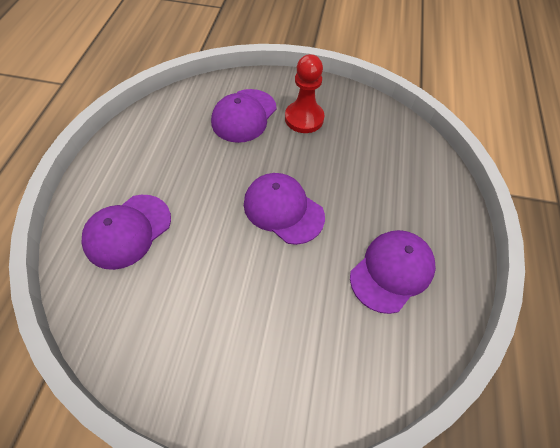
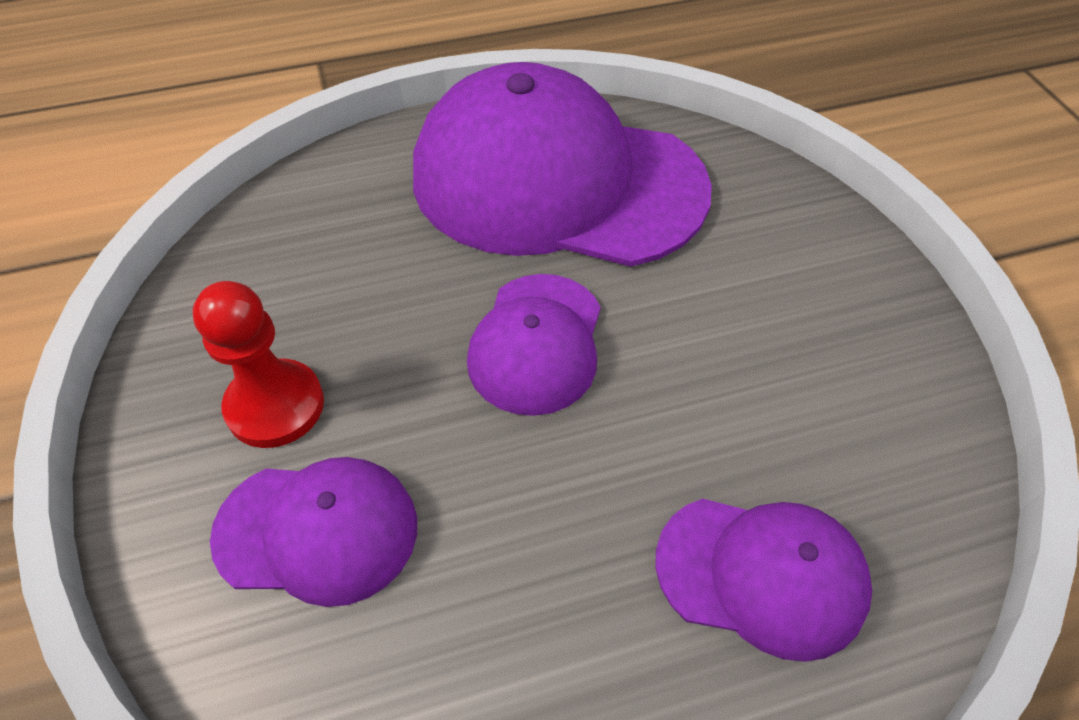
camera: 115 degrees left, 5 degrees down
(392, 271) = (557, 182): purple cap -> purple cap, size x2.03

